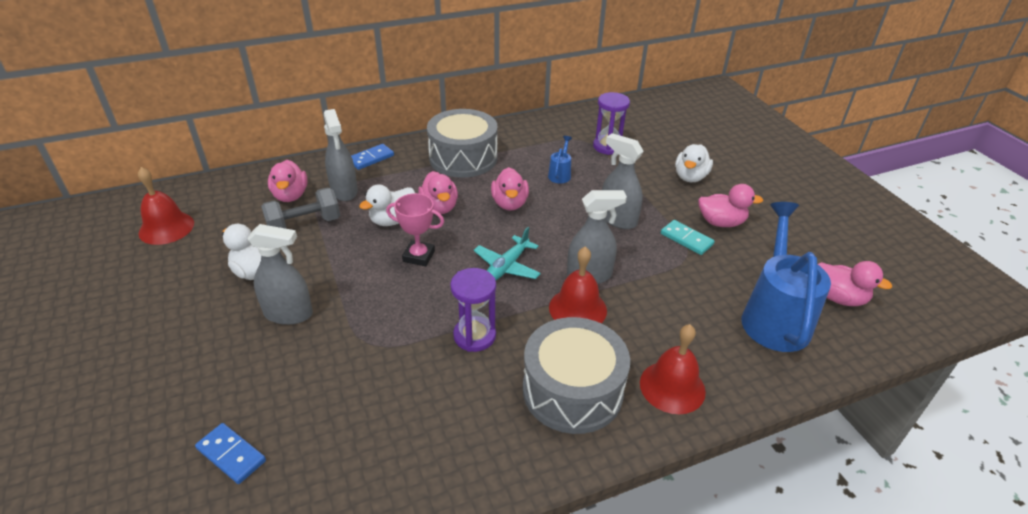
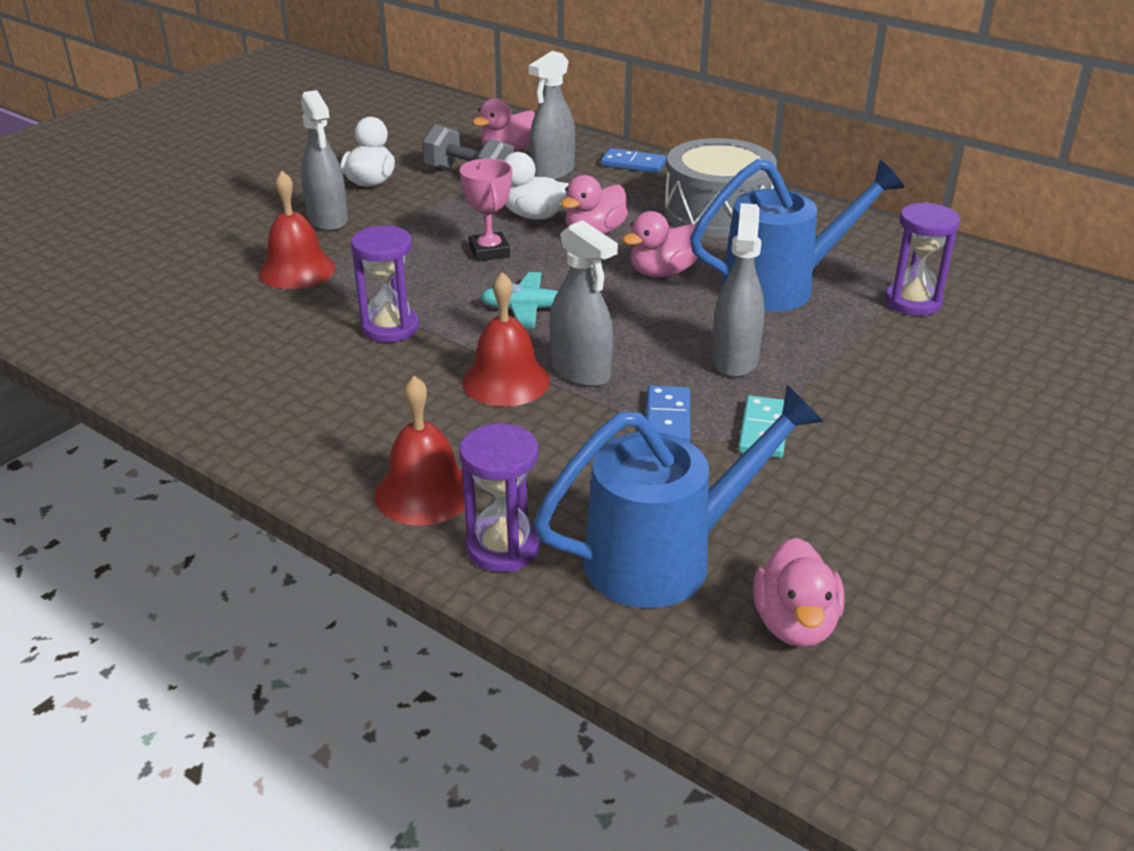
camera: 60 degrees right, 5 degrees down
(166, 228) = (389, 122): red bell -> red bell (297, 270)
(231, 454) = (135, 263): blue domino -> blue domino (668, 418)
(560, 174) = (780, 286): blue watering can -> blue watering can, size x2.32
(572, 390) = (356, 418): grey drum -> none
(690, 177) = (942, 395): white duck -> none
(721, 222) = (852, 453): pink duck -> none
(740, 373) = (503, 547): none -> purple hourglass

